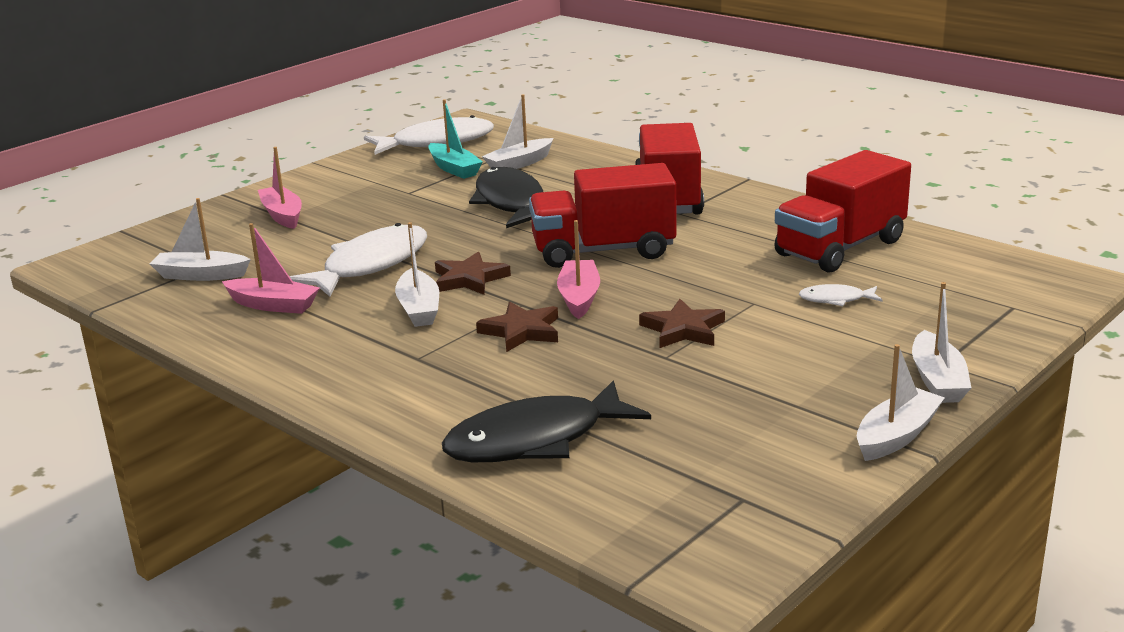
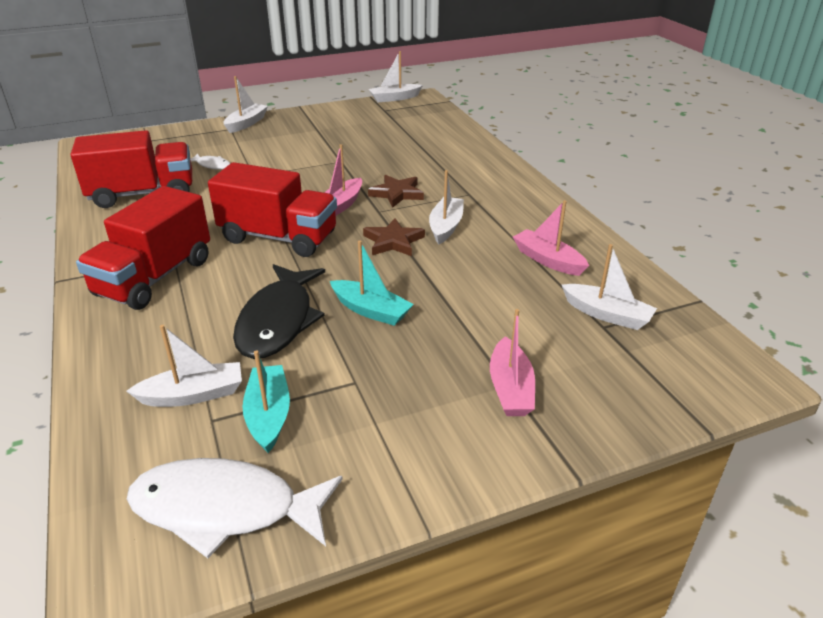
camera: 155 degrees left, 10 degrees up
(370, 265) = (456, 279): white fish -> none
(436, 226) = (371, 310): none -> turquoise boat
(535, 440) = (441, 143): black fish -> none
(683, 329) = (312, 171): brown star -> none
(896, 436) = (300, 112): white boat -> white boat (394, 98)

